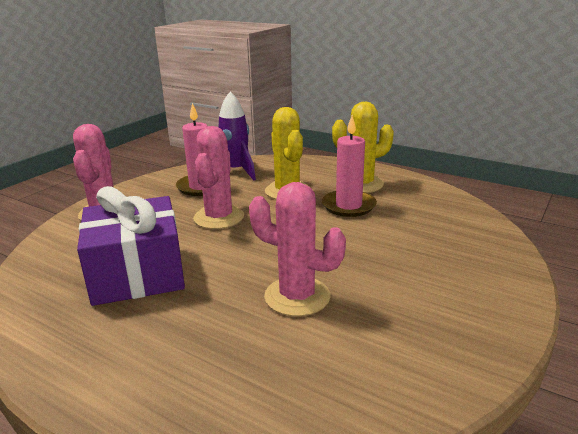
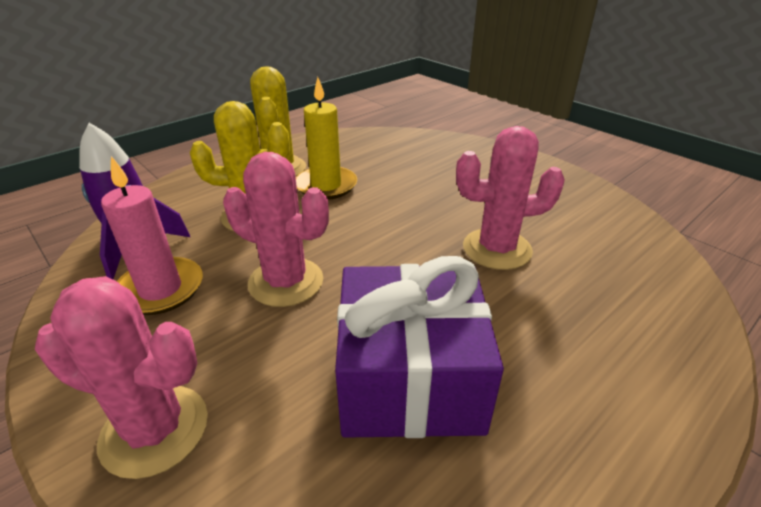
camera: 75 degrees left, 10 degrees up
(297, 296) = (497, 249): pink cactus -> pink cactus turned 45 degrees clockwise
(348, 206) = (326, 186): pink candle -> yellow candle

